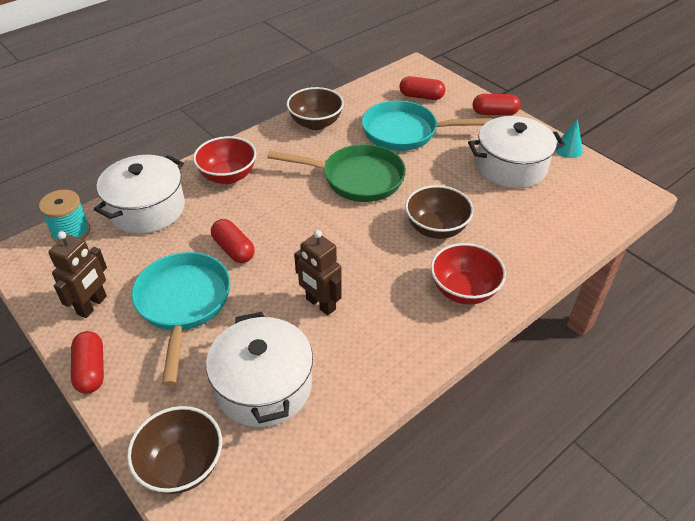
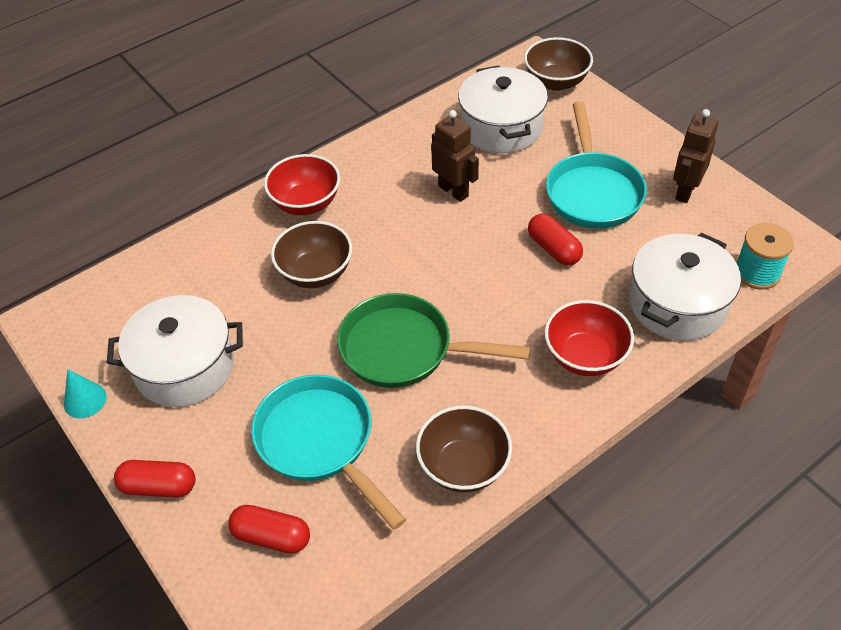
camera: 175 degrees left, 5 degrees up
(91, 370) = (657, 139): red capsule -> none
(405, 132) = (320, 441): turquoise pan -> turquoise pan turned 135 degrees counterclockwise

